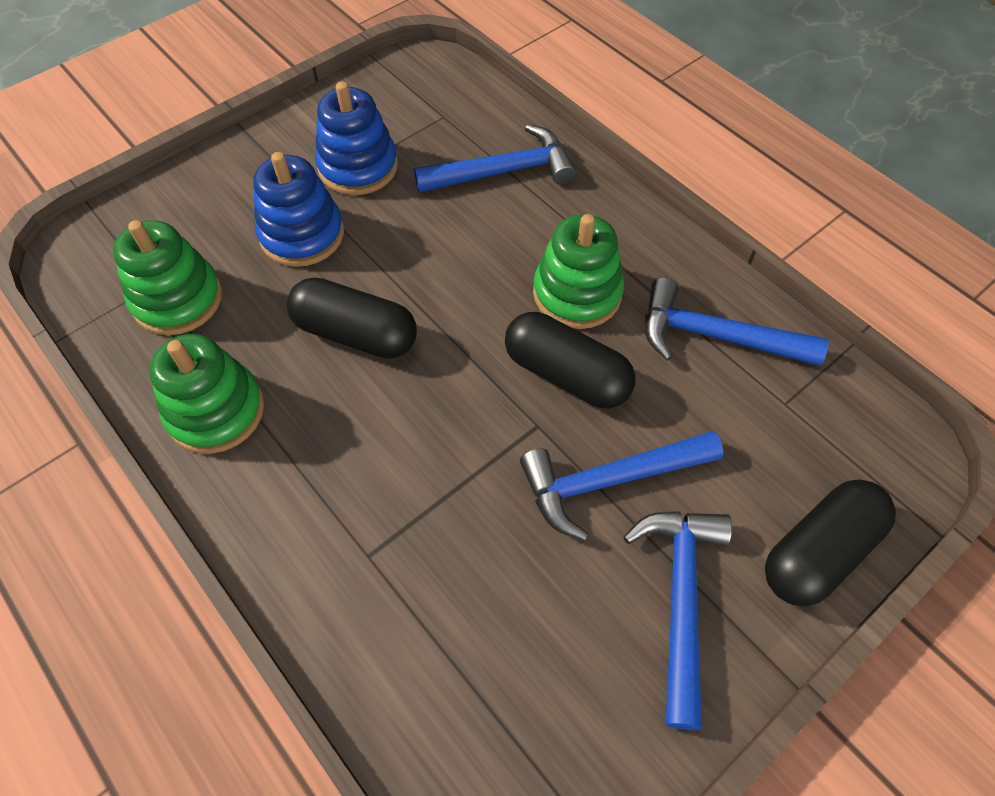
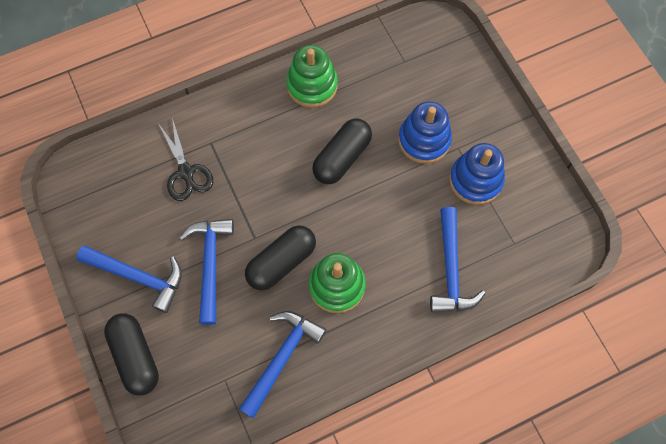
camera: 105 degrees right, 10 degrees up
(177, 299) = (391, 73): green stacking toy -> none
(444, 581) = (186, 173): none -> black scissors

